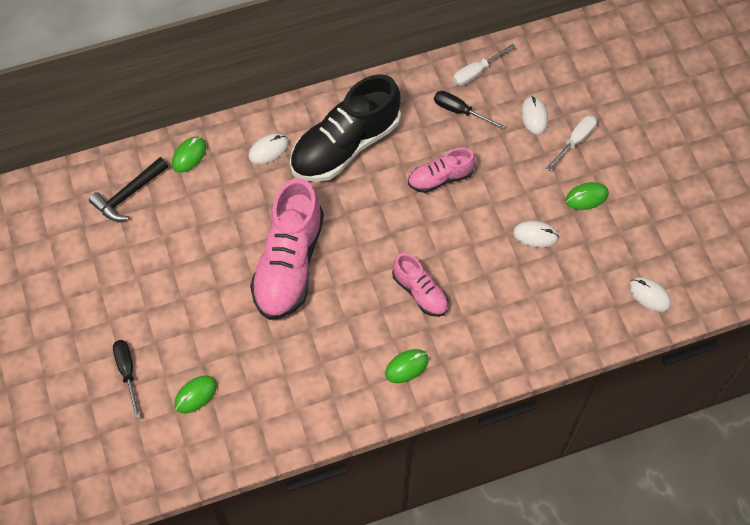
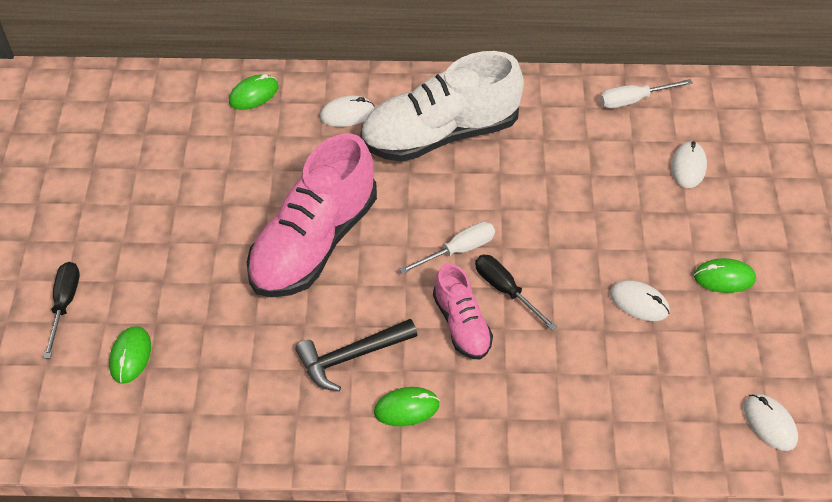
camera: 20 degrees right, 10 degrees down
(128, 194) = (166, 115): black hammer -> black hammer (351, 356)
(195, 395) = (130, 356): green mouse -> green mouse turned 60 degrees counterclockwise
(345, 145) = (440, 134): black shoe -> white shoe
(440, 178) = (542, 202): pink shoe -> none
(459, 111) = (596, 136): black screwdriver -> black screwdriver (505, 290)
(575, 141) = (732, 209): white screwdriver -> white screwdriver (458, 250)

